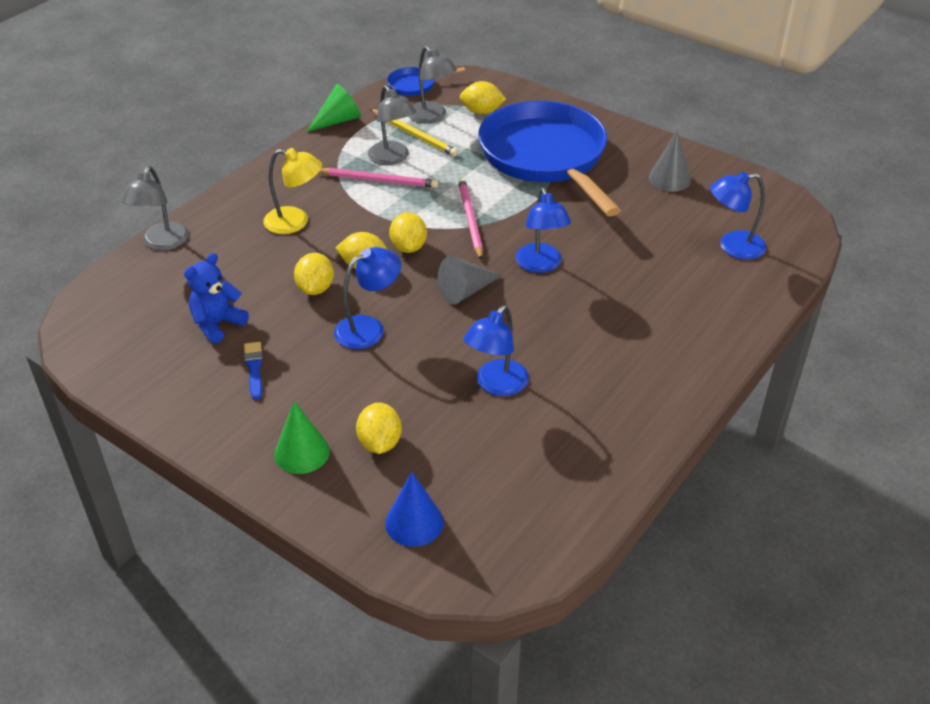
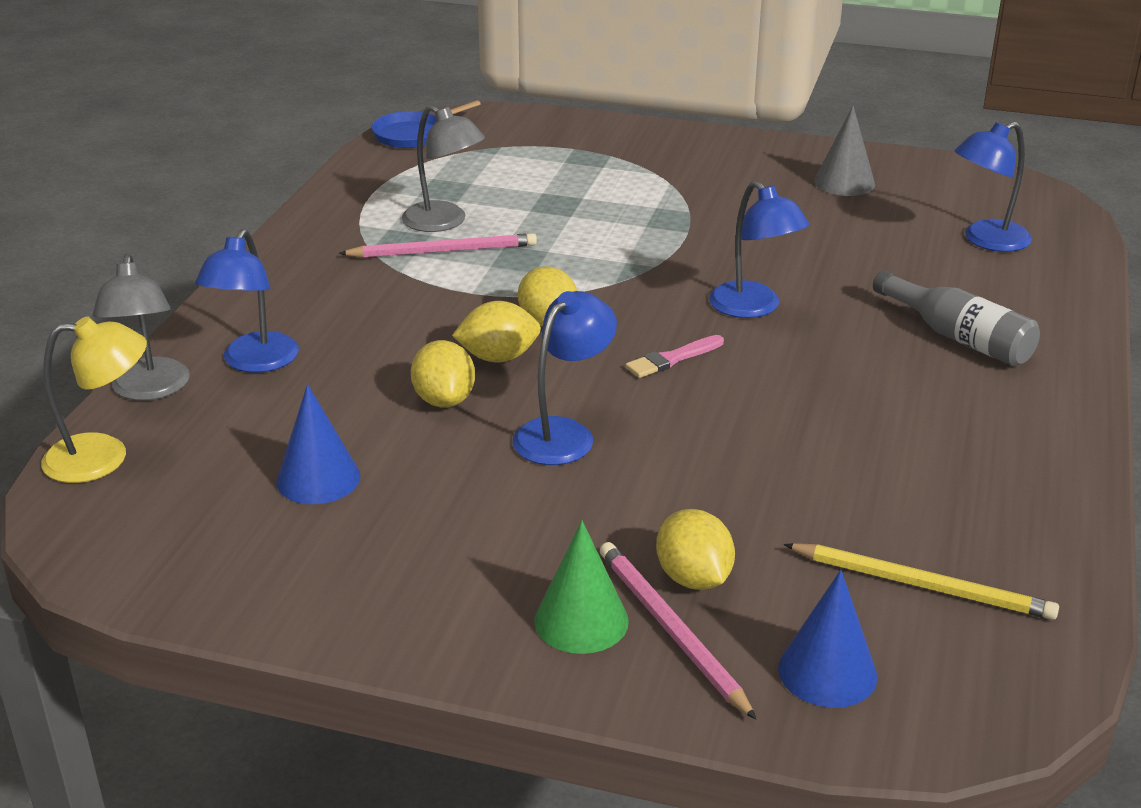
camera: 20 degrees left, 10 degrees down
(217, 324) = (318, 478): blue teddy bear -> blue cone
(254, 368) = (421, 524): blue brush -> none
(295, 222) = (352, 323): yellow lamp -> yellow lamp (103, 458)
(338, 121) = (329, 192): green cone -> none
(414, 135) = (455, 190): yellow pencil -> yellow pencil (922, 585)
(431, 117) = (465, 166): grey lamp -> none
(465, 291) = (672, 359): grey cone -> pink brush
(470, 220) = (612, 274): pink pencil -> pink pencil (671, 630)
(482, 112) = (533, 149): yellow lemon -> none
(496, 385) = (806, 464): blue lamp -> blue lamp (255, 362)
(546, 157) = (662, 186): blue pan -> none
(657, 317) = (958, 337): none -> grey bottle

